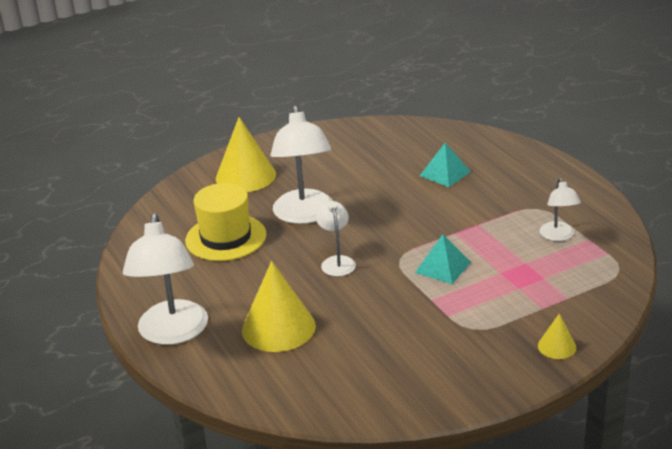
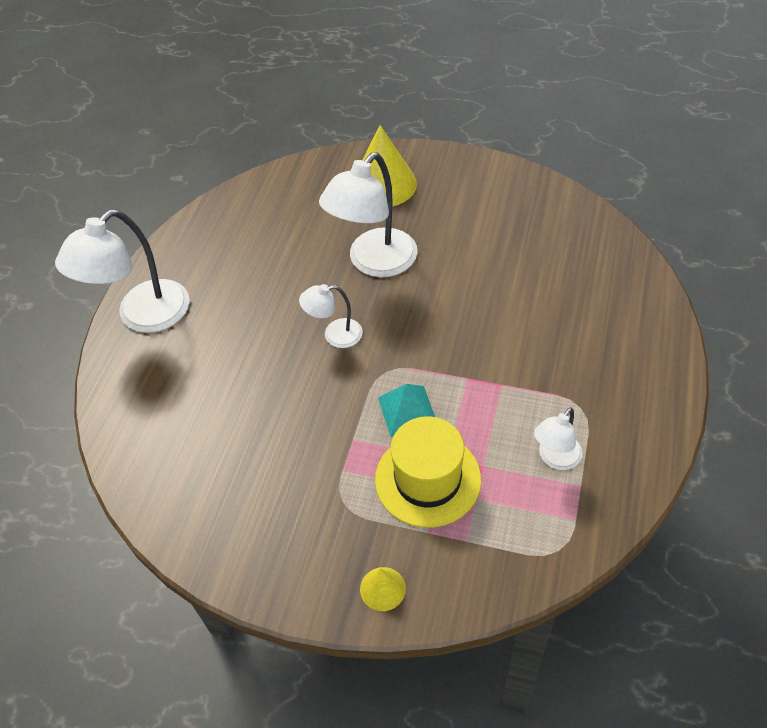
camera: 45 degrees right, 20 degrees up
(226, 238) = (290, 244): yellow hat -> yellow hat (427, 479)
(278, 328) = (211, 371): yellow cone -> none
(337, 262) = (335, 335): white lamp -> white lamp turned 135 degrees counterclockwise
(445, 173) = (549, 299): turquoise pyramid -> none

